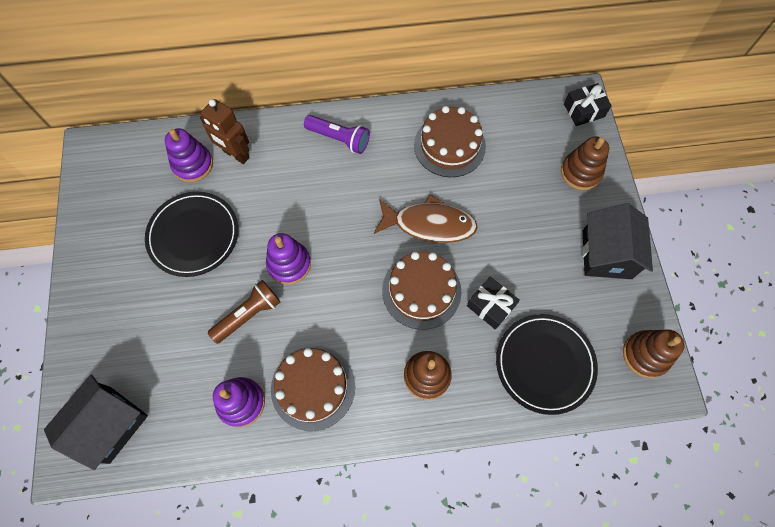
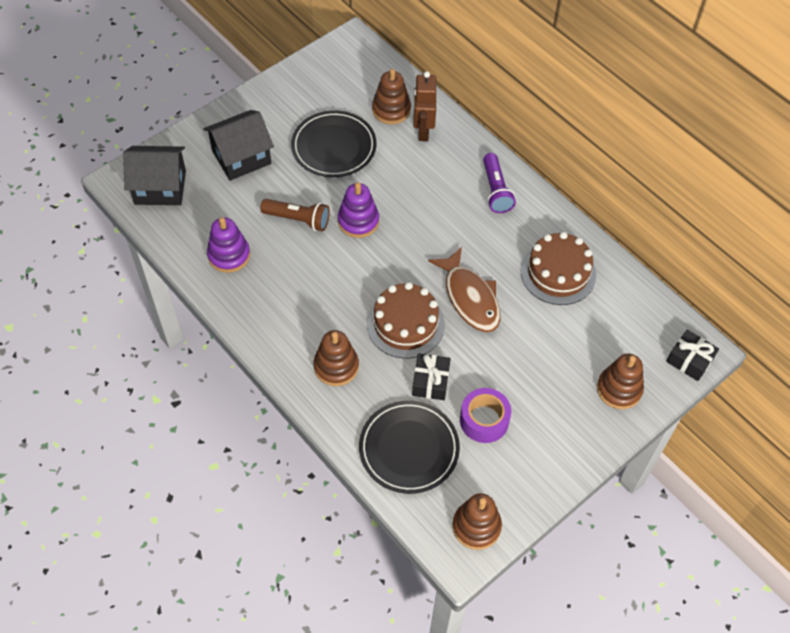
camera: 55 degrees right, 10 degrees down
(193, 164) = (391, 110): purple stacking toy -> brown stacking toy
(313, 387) = (272, 294): brown cake -> none
(551, 287) = (484, 420): none -> purple tape
(606, 254) = (551, 450): black house -> black house (241, 157)

